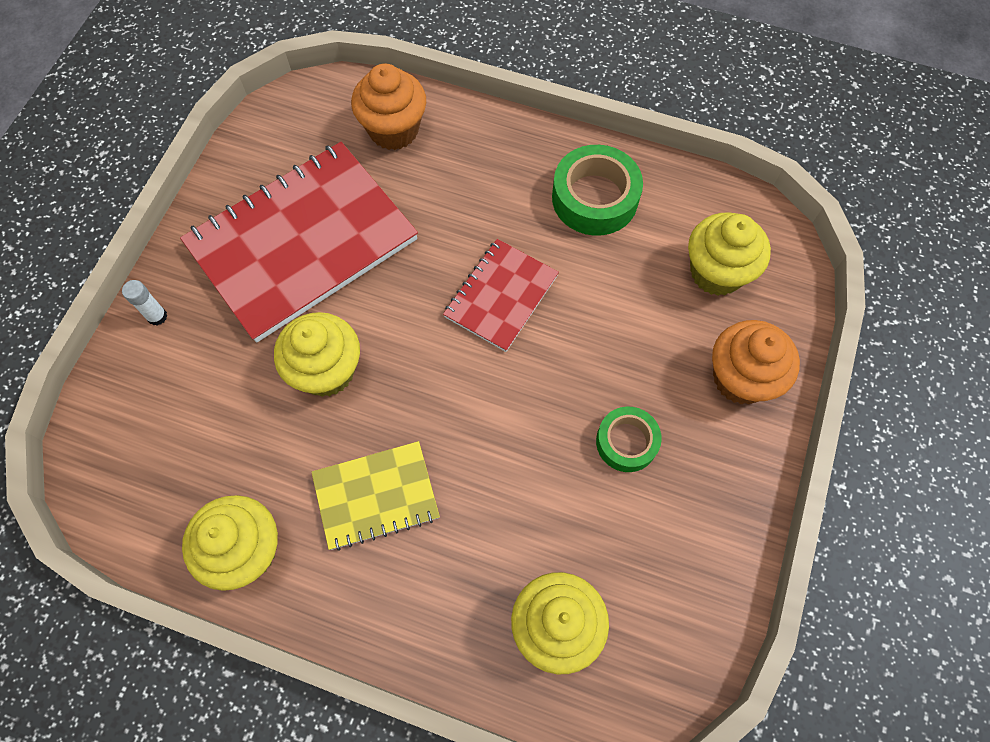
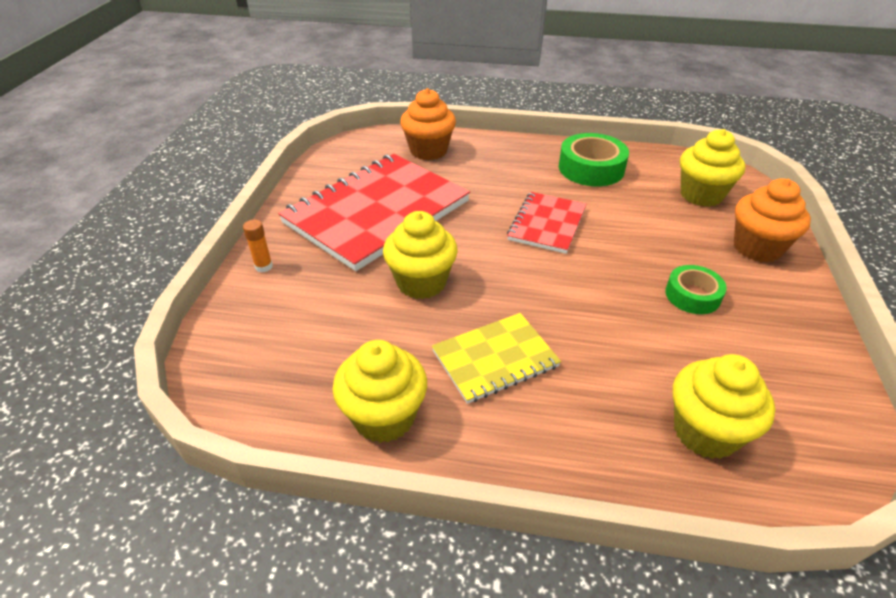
camera: 10 degrees left, 25 degrees down
(157, 316) = (264, 266): white glue stick -> orange glue stick

